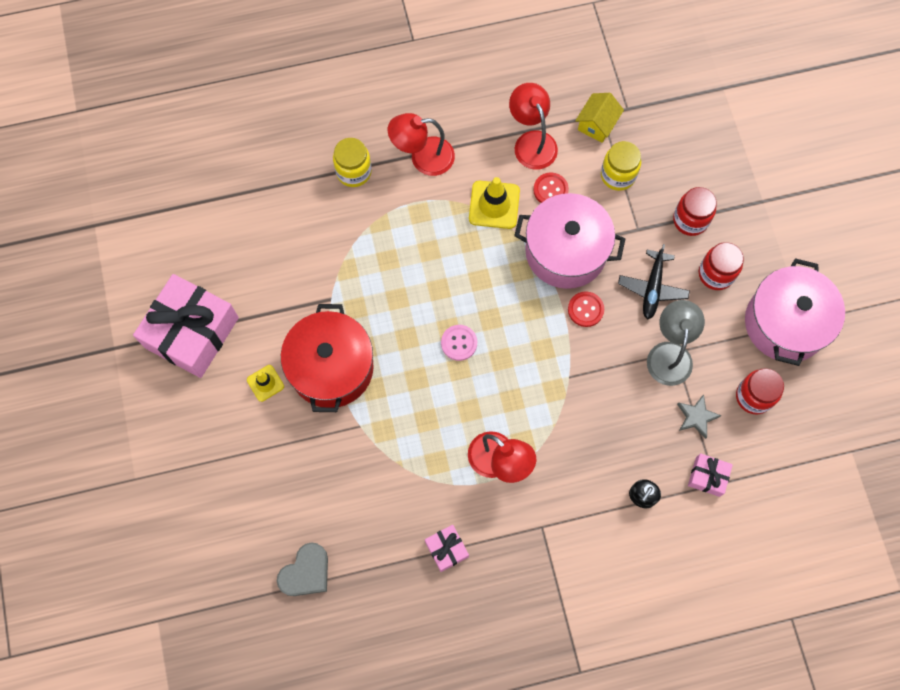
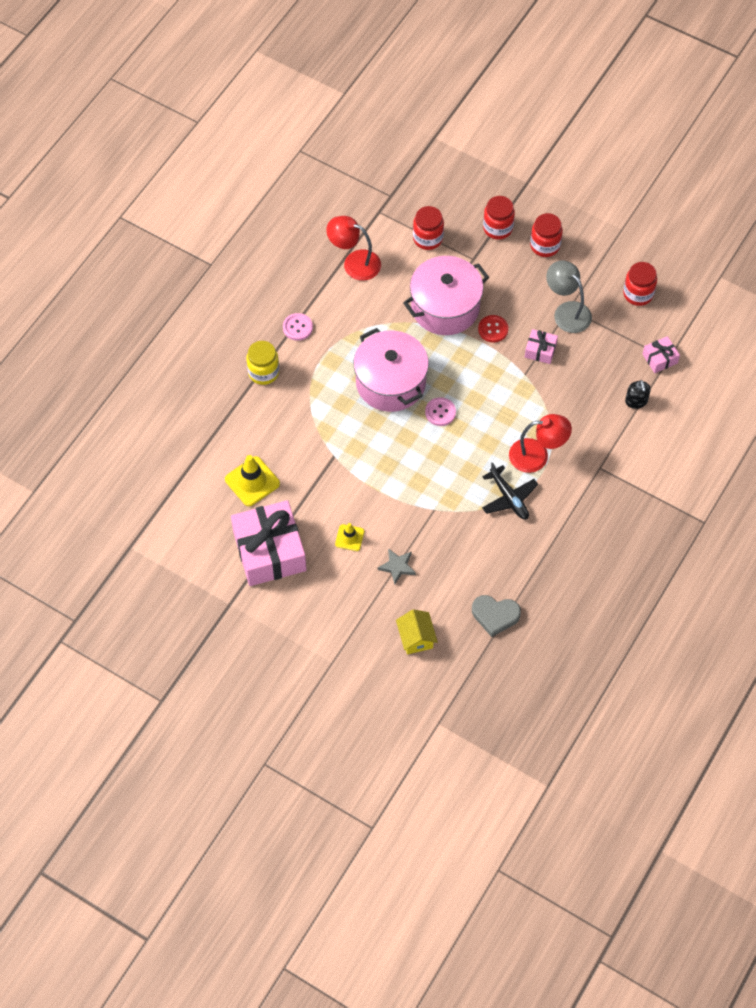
camera: 45 degrees left, 10 degrees down
(306, 572) = (495, 615): grey heart -> grey heart turned 105 degrees clockwise
(331, 368) = (380, 493): red pot -> none
(423, 157) = (297, 327): red lamp -> pink button
(446, 549) = (560, 528): pink gift -> pink gift (540, 350)
(494, 205) = (372, 317): yellow traffic cone -> yellow traffic cone (252, 481)
(550, 190) = (397, 280): red button -> none
(597, 124) = (383, 220): yellow house -> yellow house (416, 638)
(618, 175) = (428, 238): yellow jar -> red jar
(652, 288) = (518, 284): black plane -> black plane (509, 498)
(696, 417) = (619, 332): grey star -> grey star (397, 567)
(785, 323) = (612, 239): pink pot -> pink pot (390, 382)

